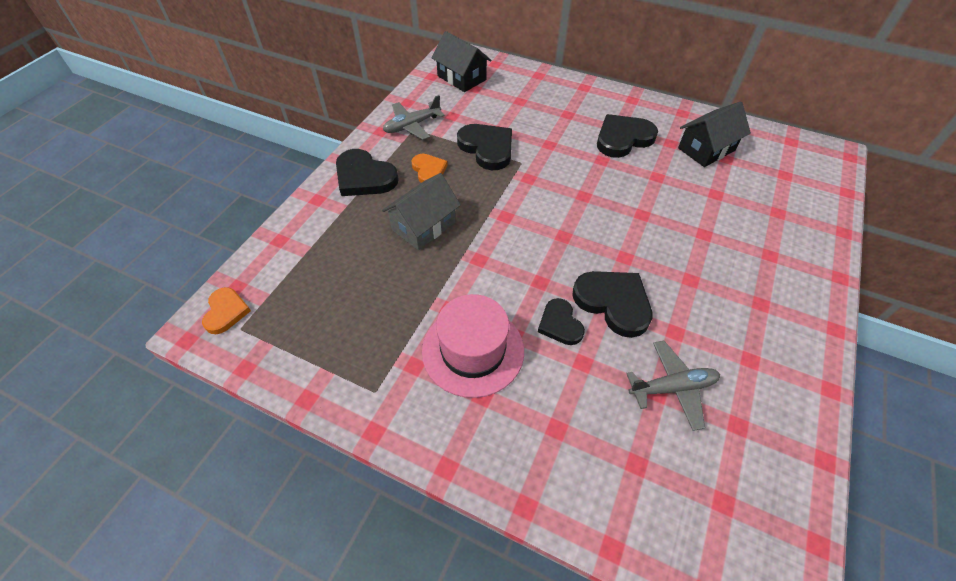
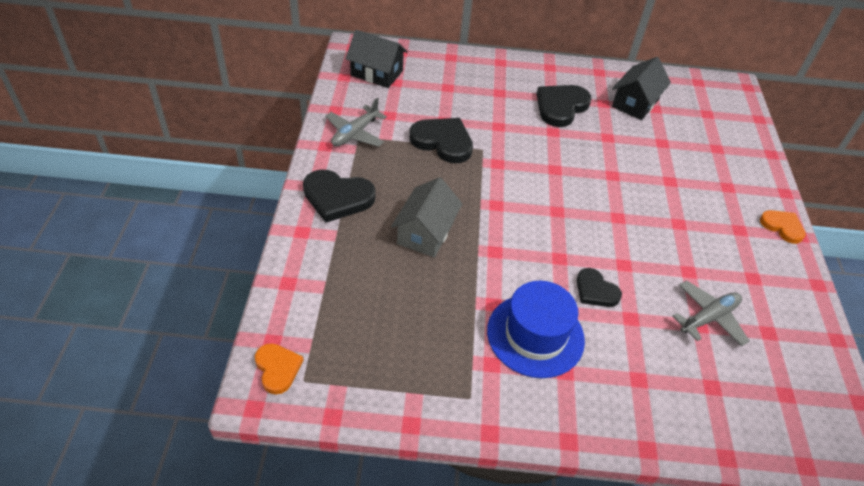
camera: 25 degrees left, 5 degrees down
(429, 170) = (399, 176): orange heart -> orange heart (782, 227)
(473, 350) = (535, 335): pink hat -> blue hat
(613, 303) = (629, 260): black heart -> none

